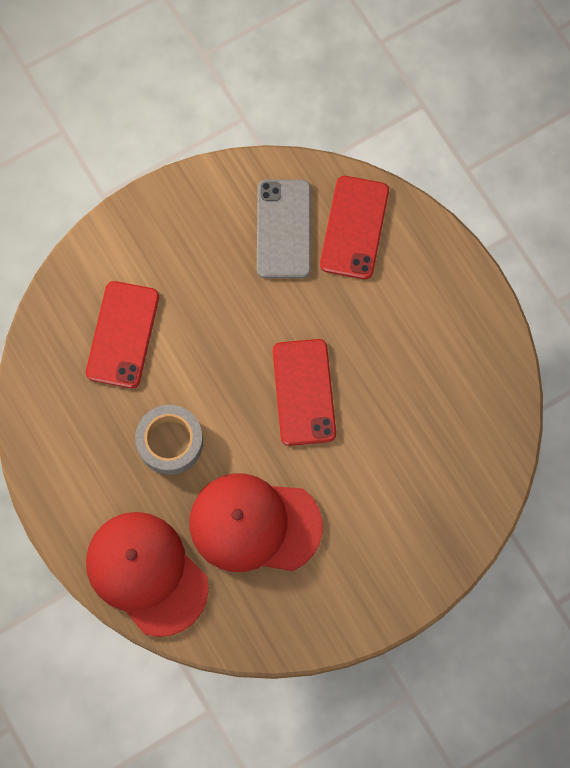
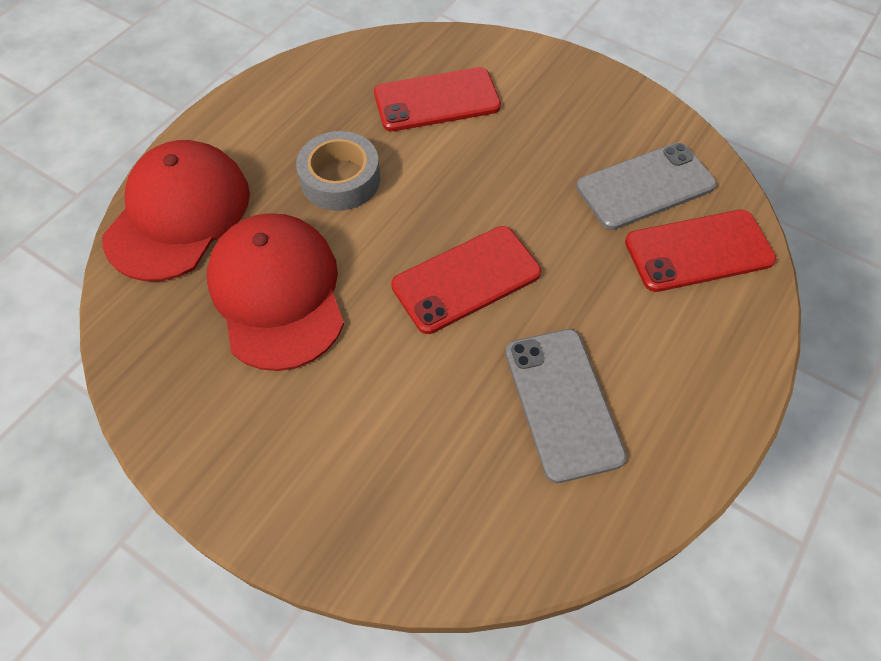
camera: 65 degrees right, 15 degrees down
(423, 377) = (563, 403): none -> grey phone

